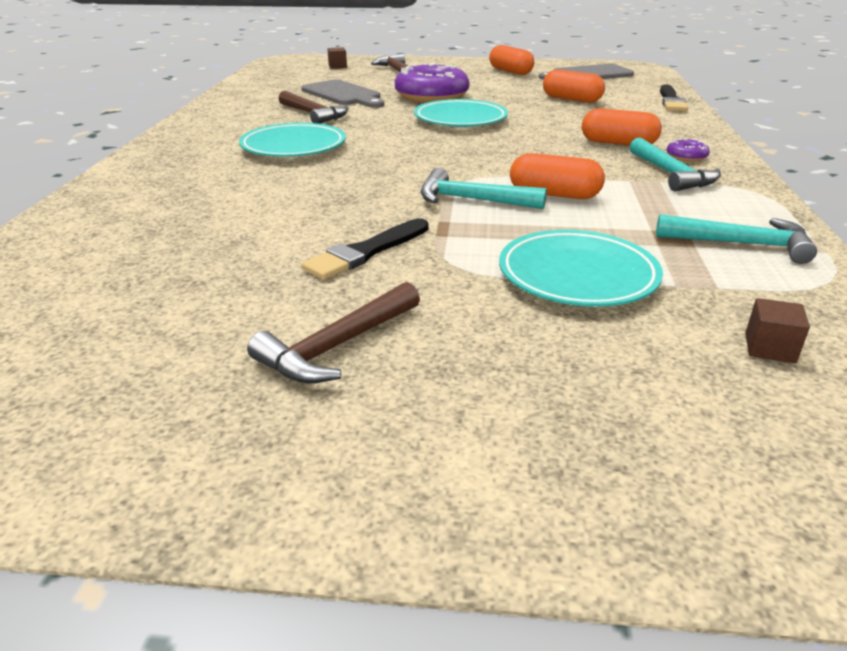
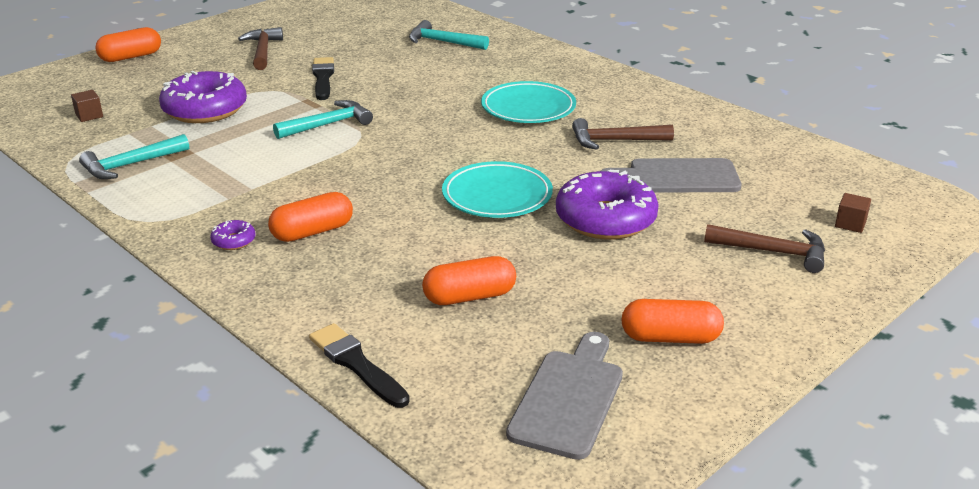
camera: 130 degrees right, 0 degrees up
(554, 194) = (285, 151): orange capsule -> orange capsule (131, 57)
(577, 276) = (205, 109): turquoise plate -> purple donut
(671, 174) = (226, 210): turquoise hammer -> turquoise hammer (443, 42)

